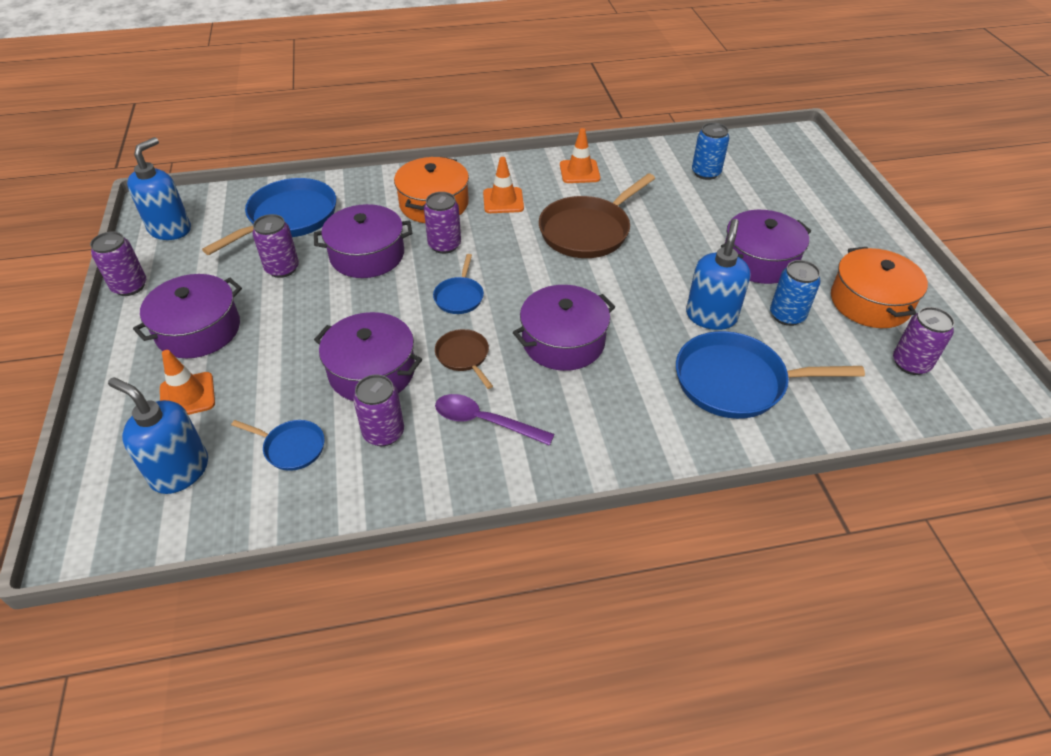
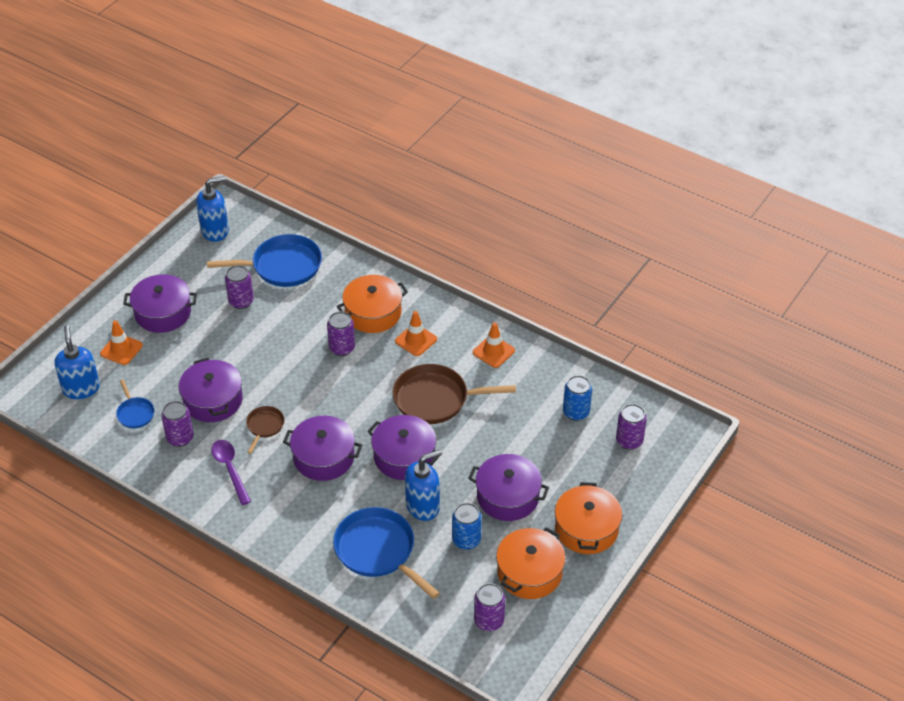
camera: 45 degrees right, 0 degrees up
(130, 286) = (159, 259): purple can -> purple can (629, 441)
(367, 255) = (293, 324): purple pot -> purple pot (404, 457)
(459, 297) = (307, 389): blue pan -> none
(848, 241) = (586, 529): none -> orange pot

